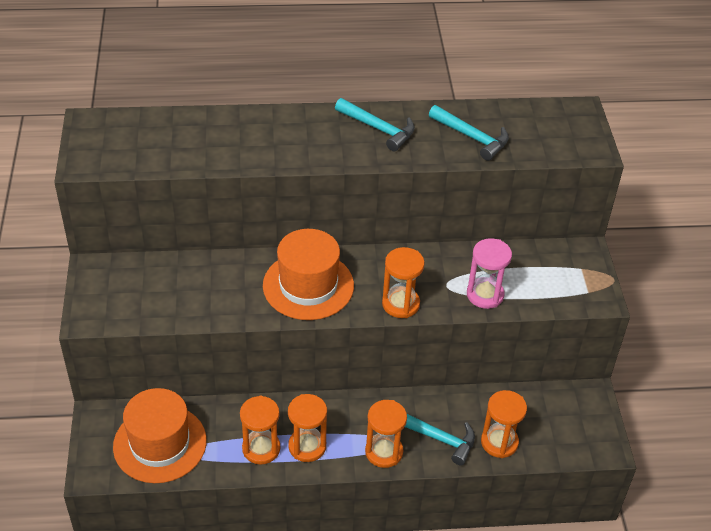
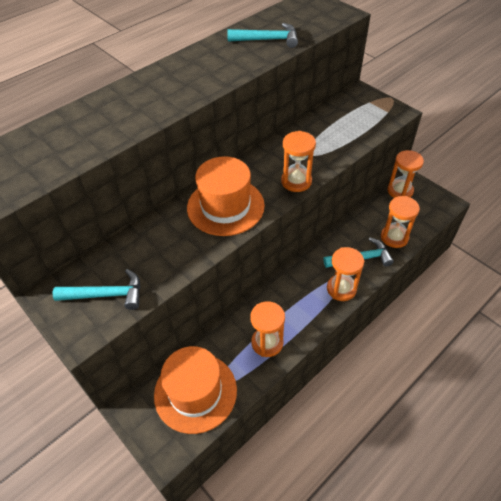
camera: 35 degrees left, 5 degrees up
(307, 446) = (294, 319): orange hourglass -> orange hourglass (400, 191)
(378, 129) = (202, 64): turquoise hammer -> turquoise hammer (106, 295)
(485, 295) = (337, 146): pink hourglass -> none

